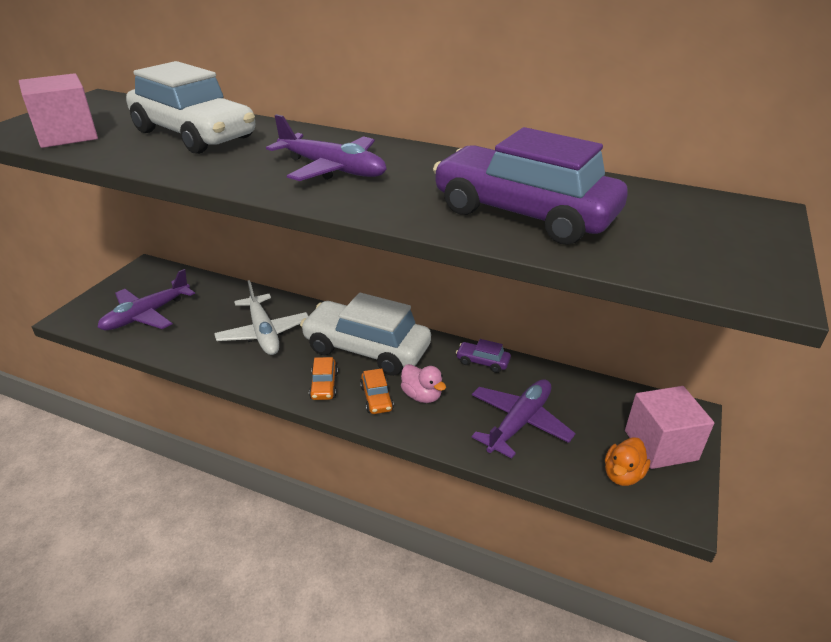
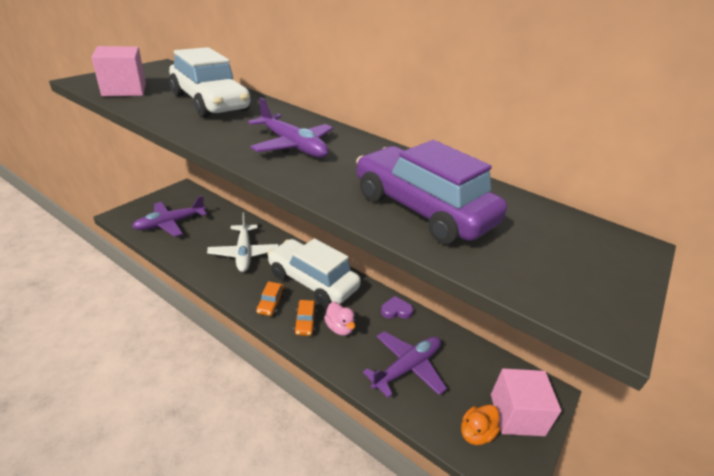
camera: 10 degrees right, 0 degrees up
(482, 362) = (396, 310): purple car -> purple heart

